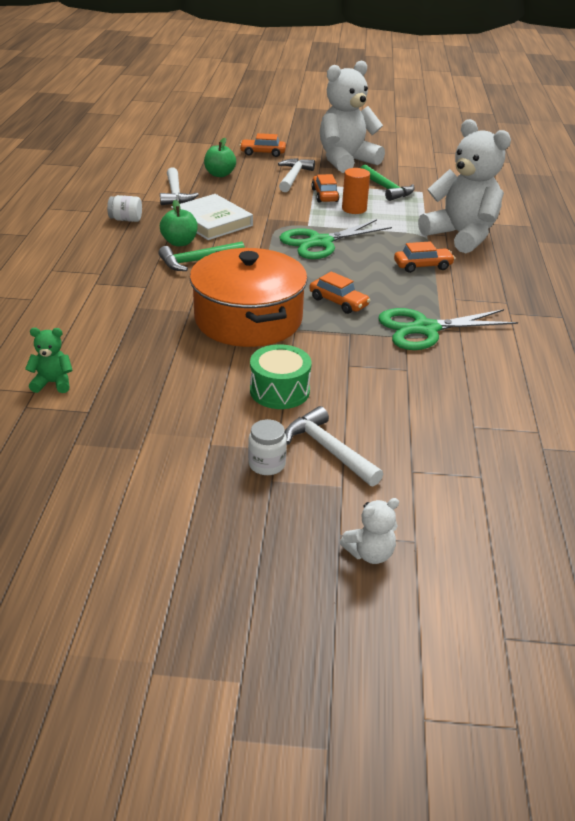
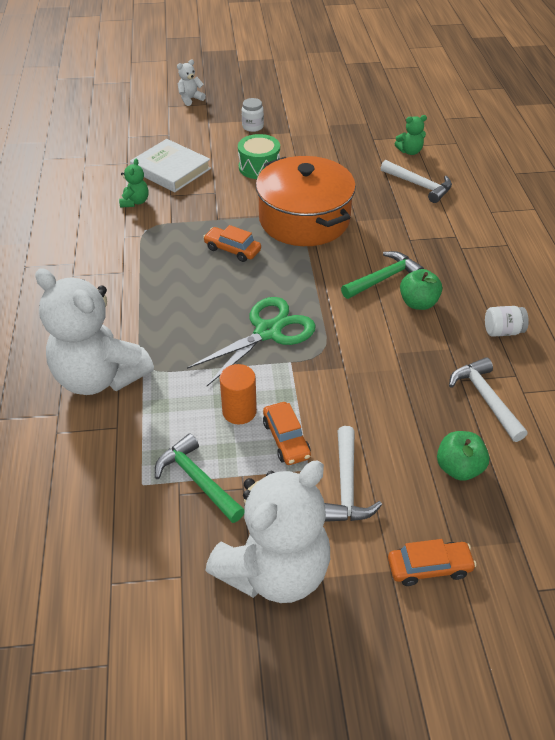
camera: 170 degrees right, 10 degrees up
(212, 221) = (405, 347): white book -> white book (171, 170)
(329, 450) = (218, 138): white hammer -> white hammer (419, 185)
(422, 266) = (151, 312): orange car -> none
(425, 329) = (154, 233): green scissors -> none
(453, 367) = (135, 202): none -> green teddy bear

